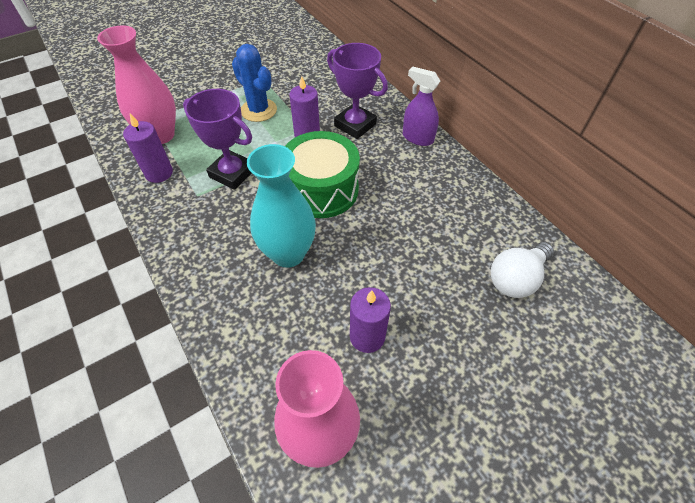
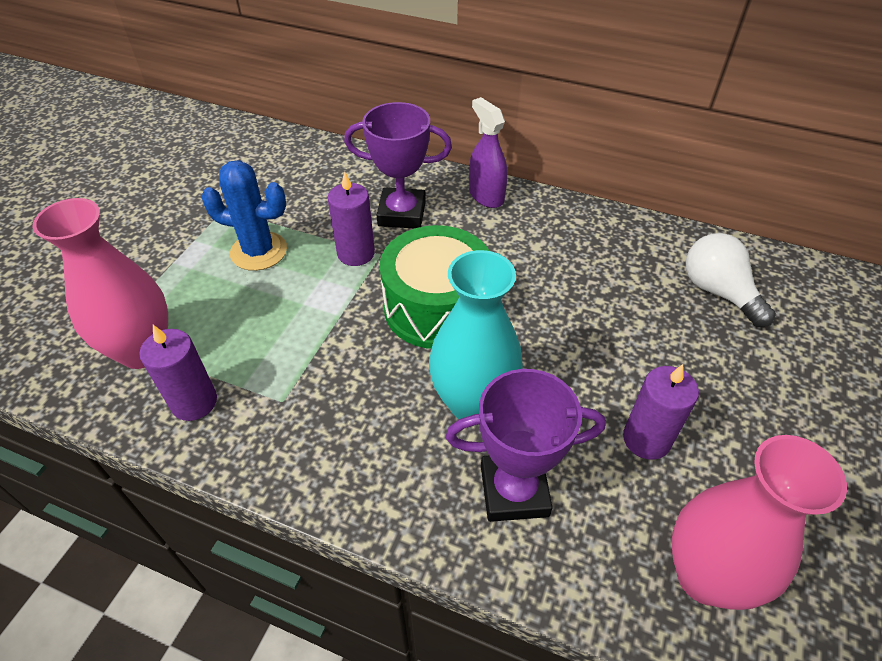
camera: 35 degrees left, 5 degrees down
(232, 173) = (303, 347): purple trophy -> purple trophy (514, 491)
(417, 138) = (486, 196): purple spray bottle -> purple spray bottle turned 60 degrees clockwise
(516, 278) = (718, 292): white light bulb -> white light bulb turned 135 degrees clockwise

